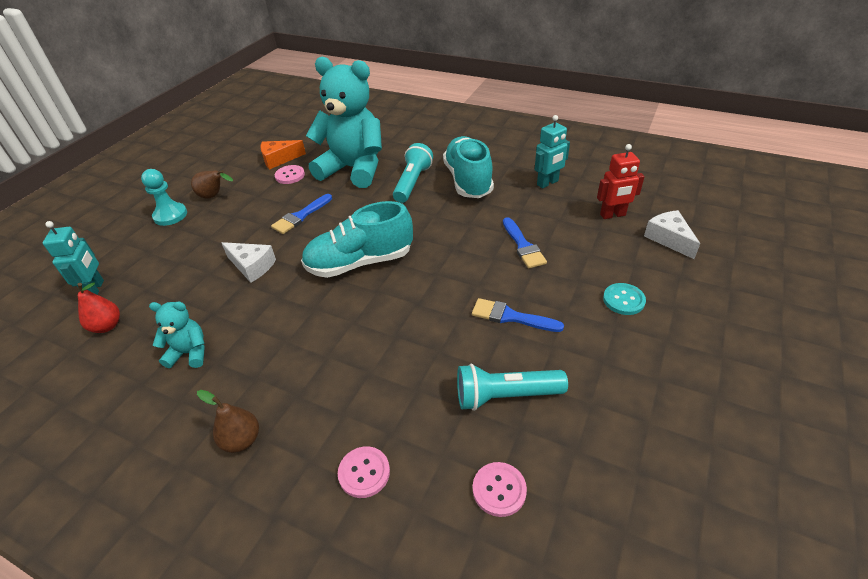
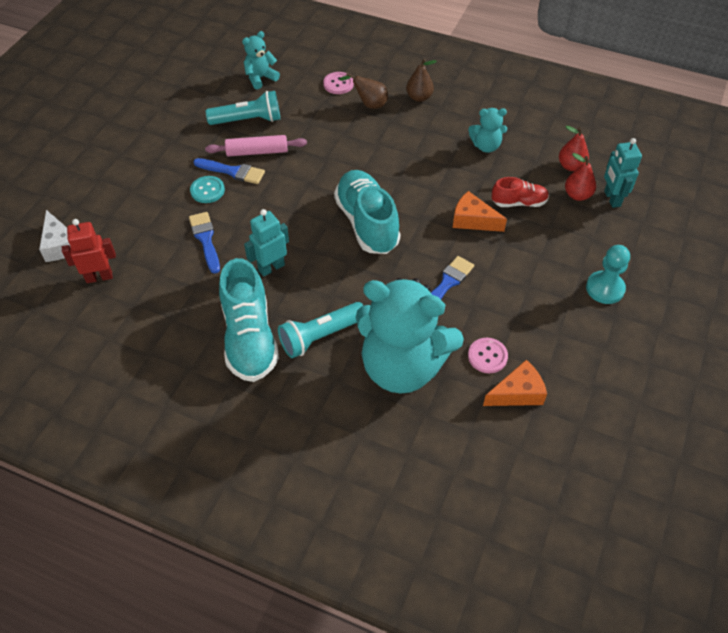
camera: 175 degrees right, 10 degrees up
(128, 292) = (577, 195): none -> red pear
(195, 284) = (519, 202): none -> red shoe
(214, 196) = (570, 319): brown pear -> brown pear (369, 104)
(252, 266) = (473, 220): white cheese -> orange cheese
(360, 262) = (367, 223): turquoise shoe -> turquoise shoe turned 90 degrees counterclockwise
(412, 182) = (320, 336): turquoise flashlight -> turquoise flashlight turned 45 degrees clockwise
(485, 344) = (257, 152): none -> pink rolling pin
(499, 490) = (260, 78): pink button -> turquoise teddy bear
(547, 183) = (152, 330): turquoise robot -> turquoise robot (271, 267)
(623, 300) = (136, 184): turquoise button -> turquoise button (207, 190)

